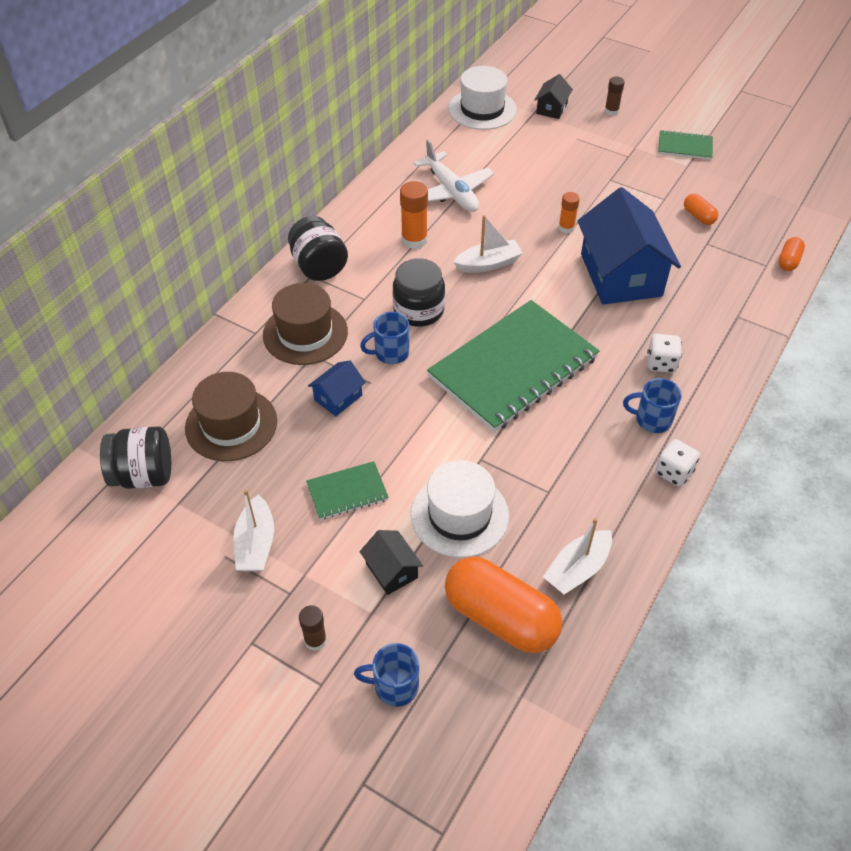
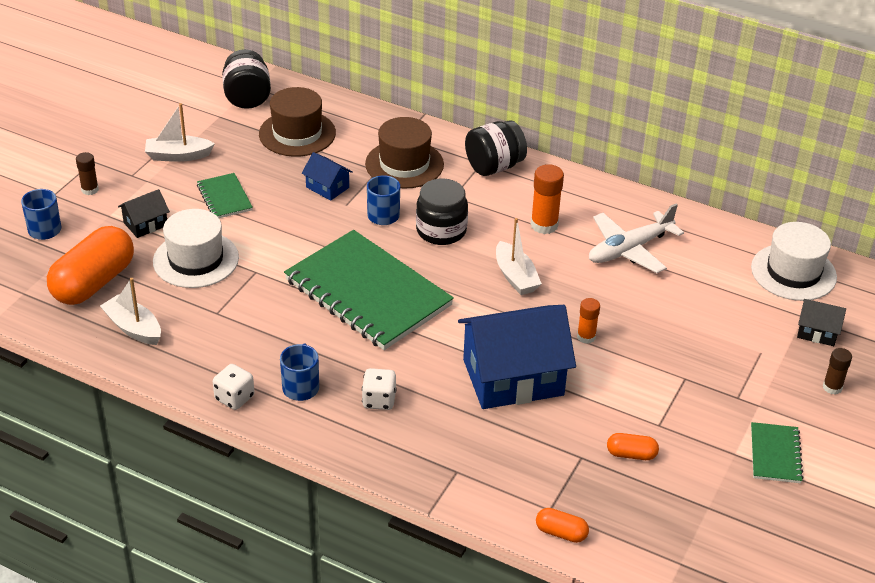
camera: 85 degrees right, 10 degrees down
(698, 216) = (631, 454): orange capsule -> orange capsule turned 45 degrees clockwise

